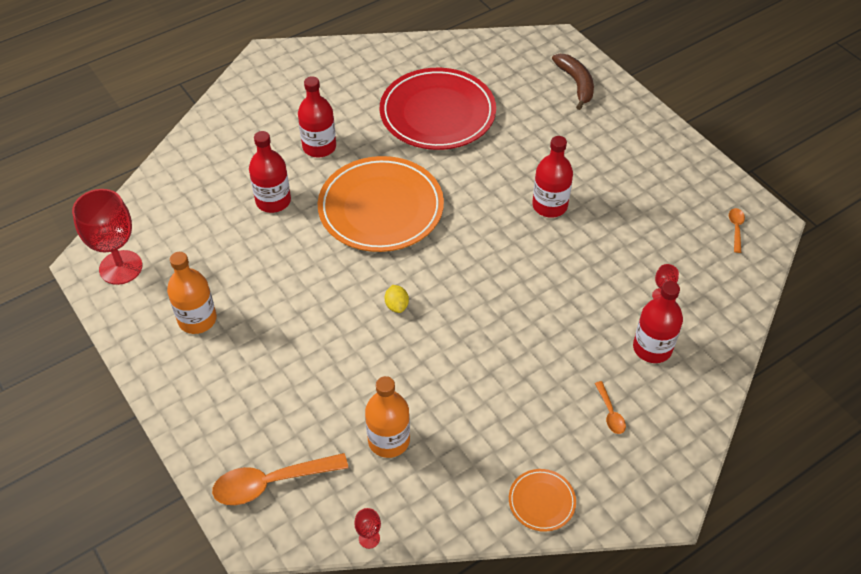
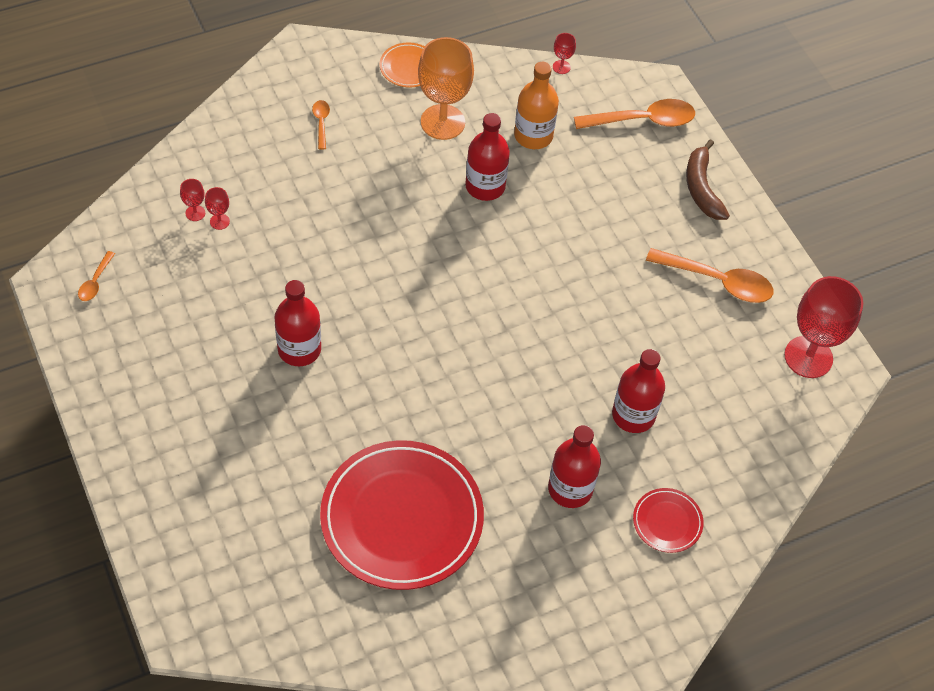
camera: 175 degrees left, 5 degrees up
(197, 319) = (717, 281): orange bottle -> orange spoon
(246, 138) = (667, 522): none -> red plate
(381, 208) = (503, 382): orange plate -> none
(397, 305) = (504, 259): yellow lemon -> none
(487, 438) = (442, 122): none -> orange goblet
(576, 83) = (191, 537): brown banana -> brown banana (701, 188)
(652, 348) = (254, 172): red bottle -> red bottle (485, 186)
(686, 299) = (195, 213): none -> red goblet

